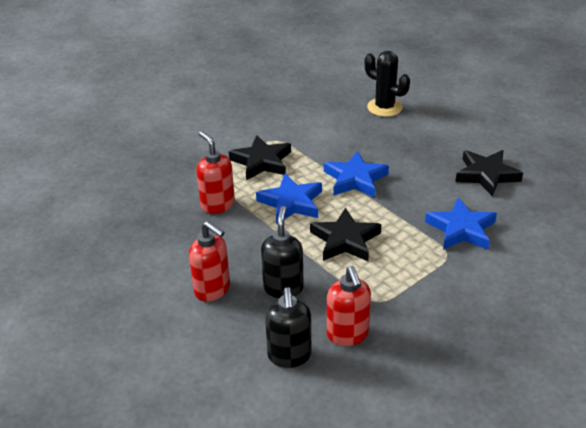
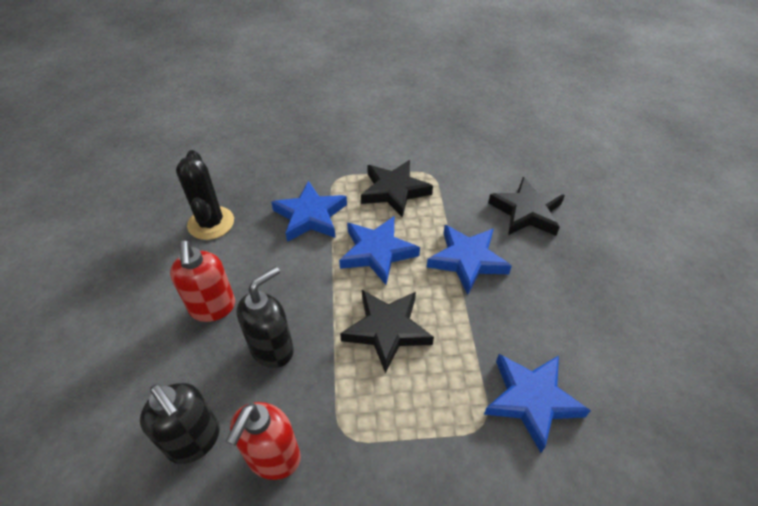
camera: 35 degrees right, 10 degrees up
(217, 205) = (310, 216): red soap dispenser -> blue star
(289, 356) = (194, 440): black soap dispenser -> black soap dispenser turned 75 degrees counterclockwise
(384, 107) = (578, 190): black cactus -> black cactus (211, 223)
(486, 175) = (630, 342): black star -> black star (526, 212)

